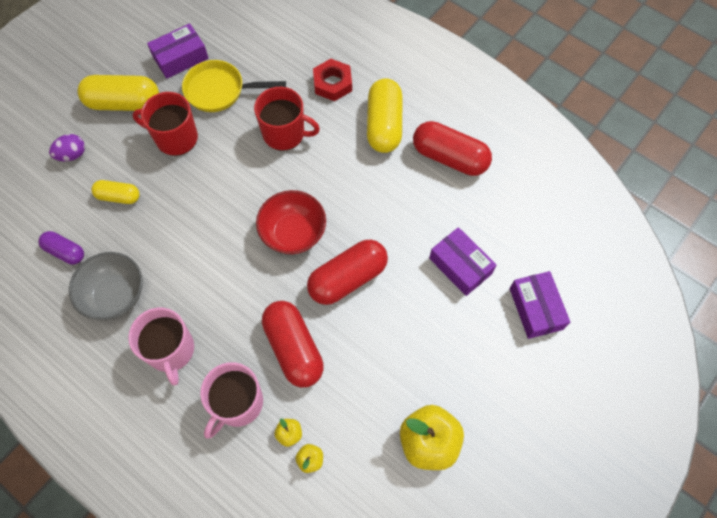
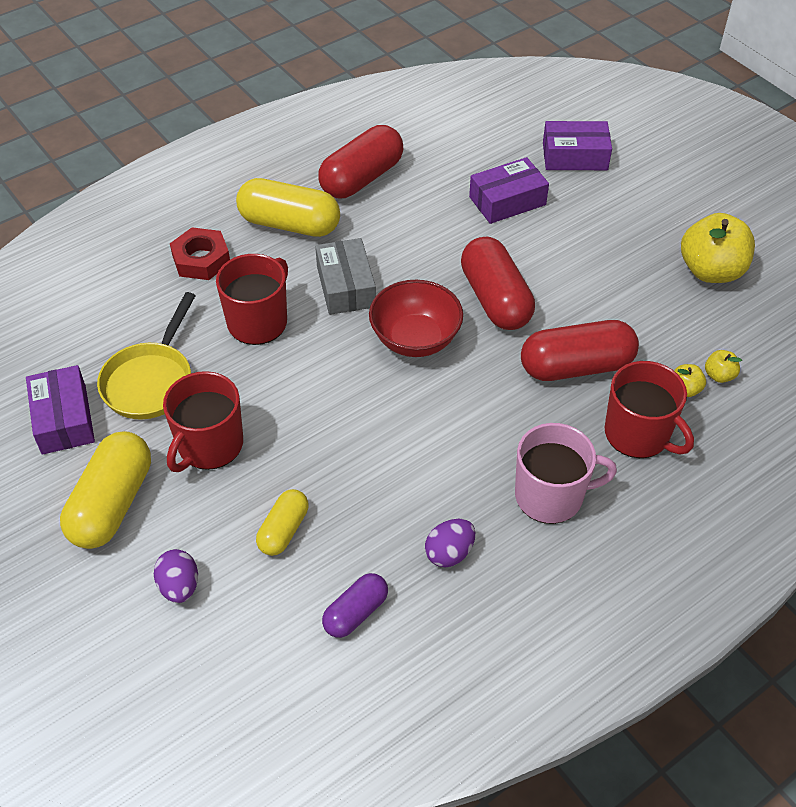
camera: 75 degrees left, 15 degrees down
(115, 295) = (449, 553): grey bowl -> purple egg
(237, 403) = (638, 434): pink mug -> red mug
(332, 176) = (346, 286): none -> grey box

